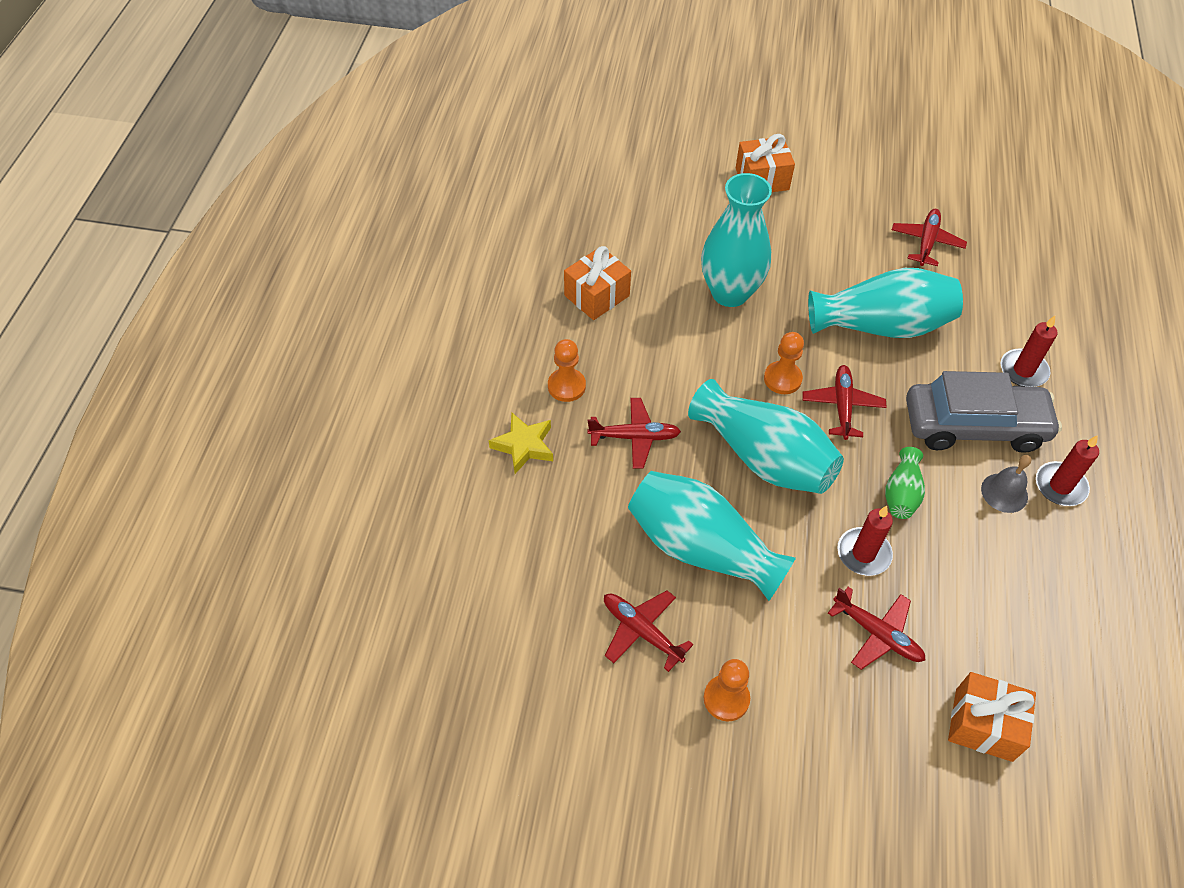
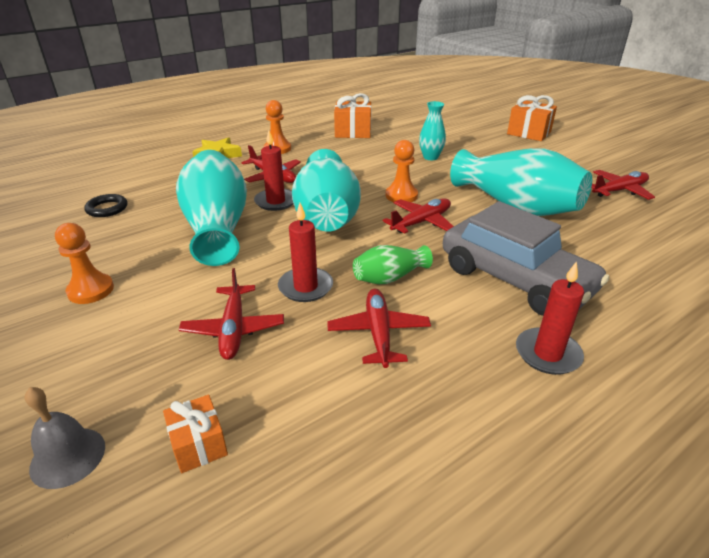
camera: 45 degrees right, 20 degrees down
(562, 612) = (107, 209): none -> black ring
(641, 631) = (120, 237): red plane -> red plane (378, 333)
(730, 293) = (430, 157): turquoise vase -> turquoise vase, size x0.49
(983, 725) = (198, 444): orange gift -> orange gift, size x0.61
(1004, 492) = (481, 325): grey bell -> grey bell (68, 457)
(1023, 370) = (615, 276): red candle -> red candle (276, 201)

